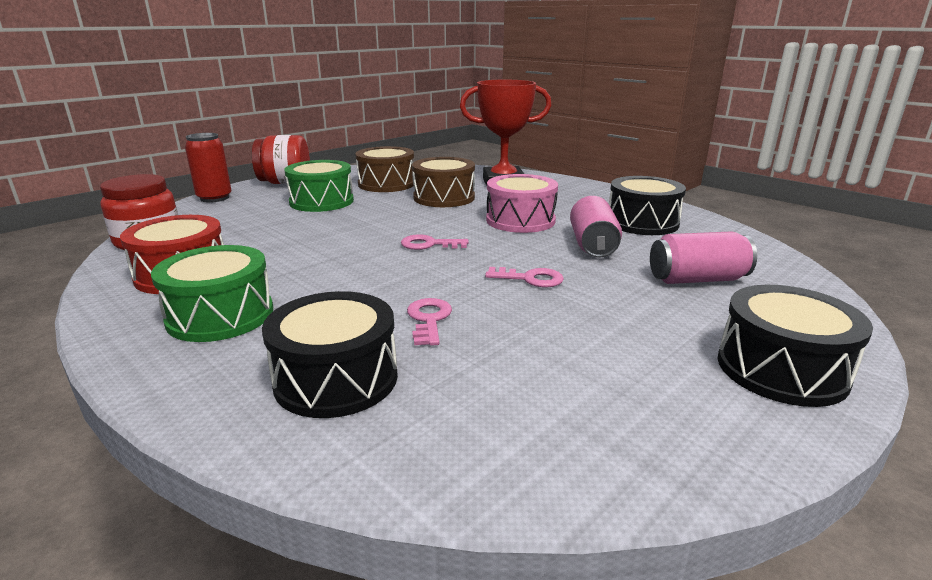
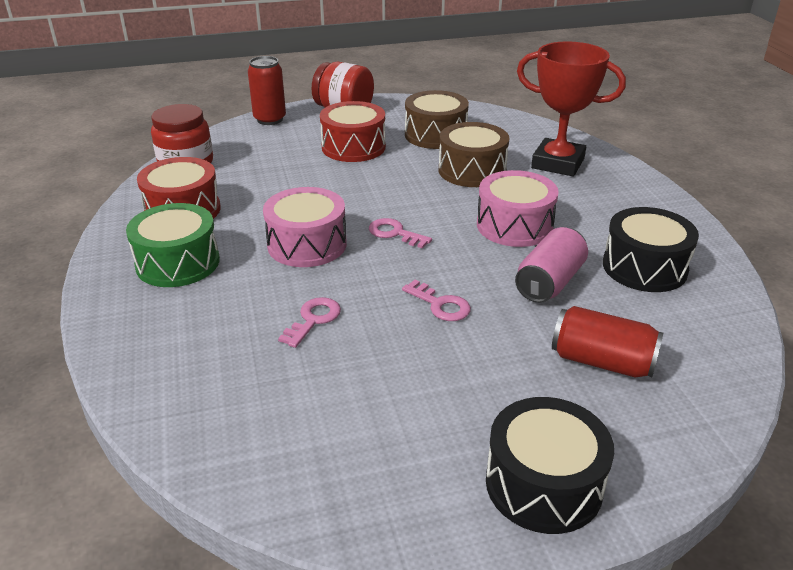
camera: 30 degrees right, 10 degrees up
(321, 201) = (353, 147): green drum -> red drum
(336, 379) = (203, 350): black drum -> none
(354, 269) = (307, 244): none -> pink drum
(697, 279) = (602, 362): pink can -> red can

